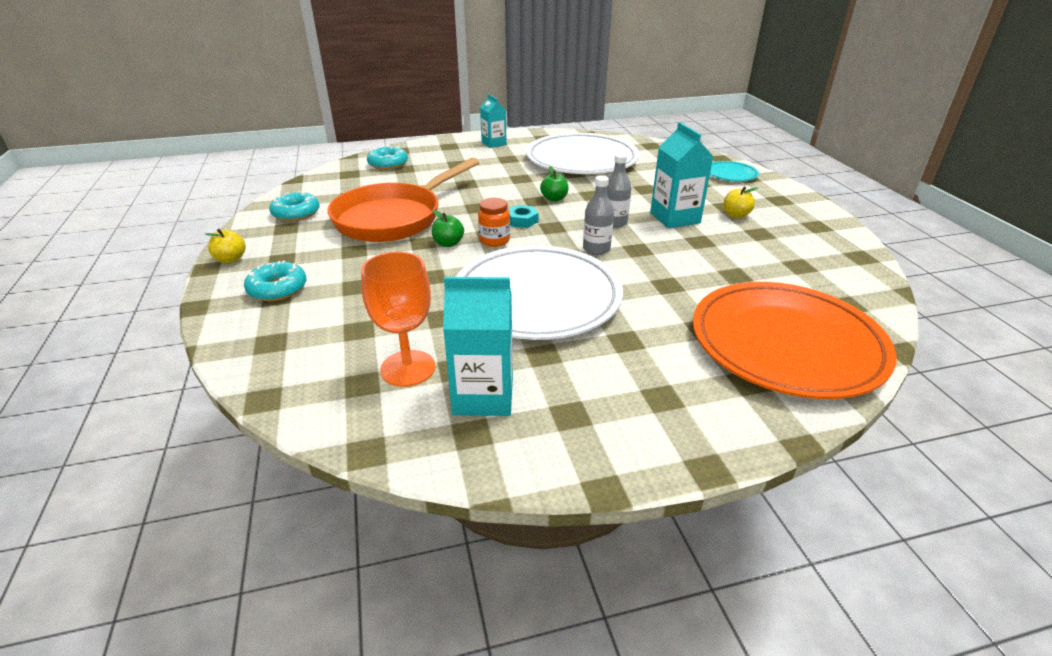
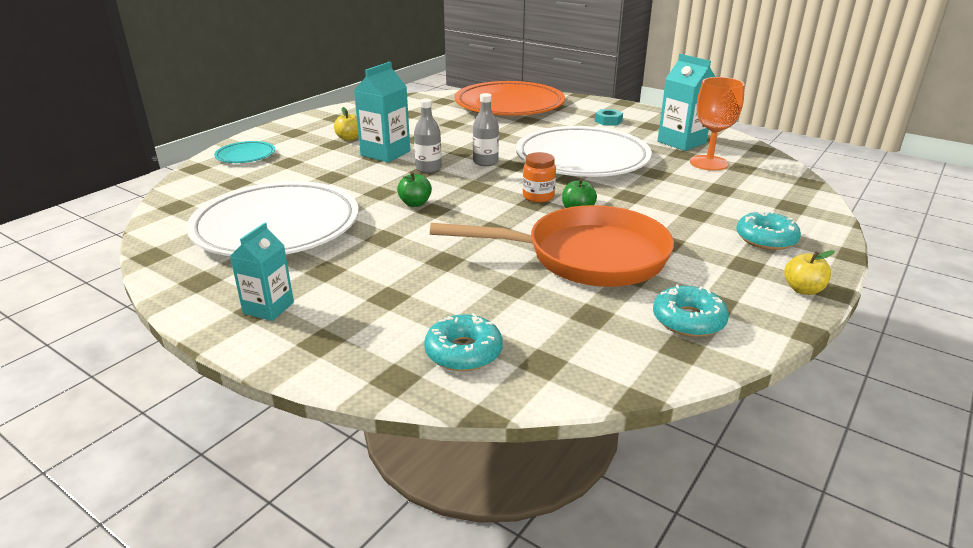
camera: 130 degrees left, 5 degrees down
(522, 220) = (485, 200): turquoise nut -> turquoise nut (608, 121)

